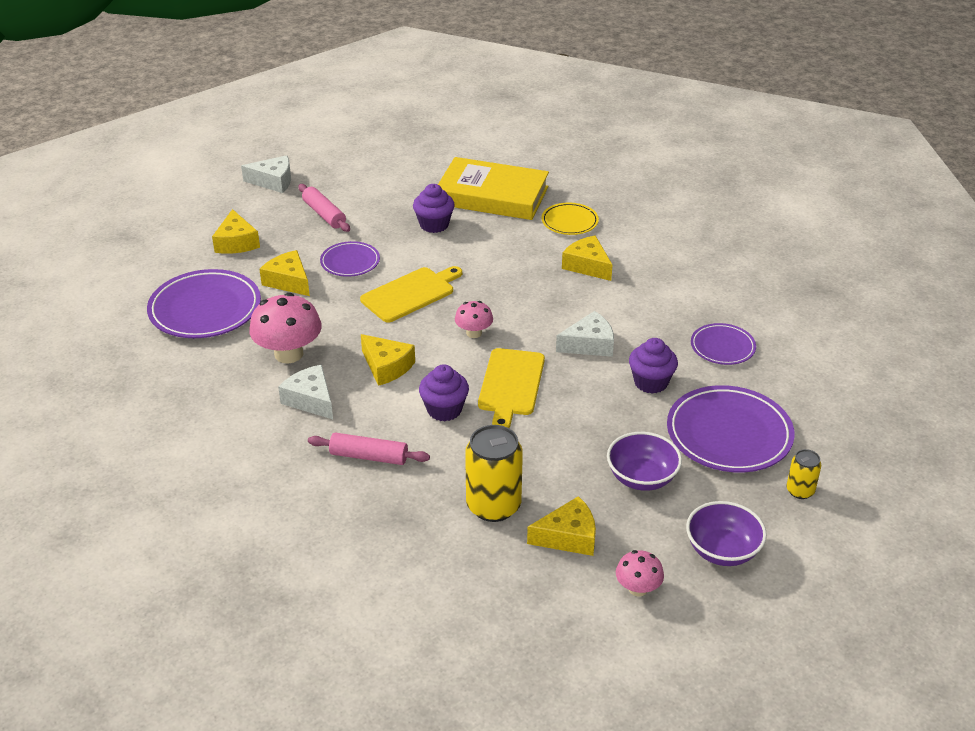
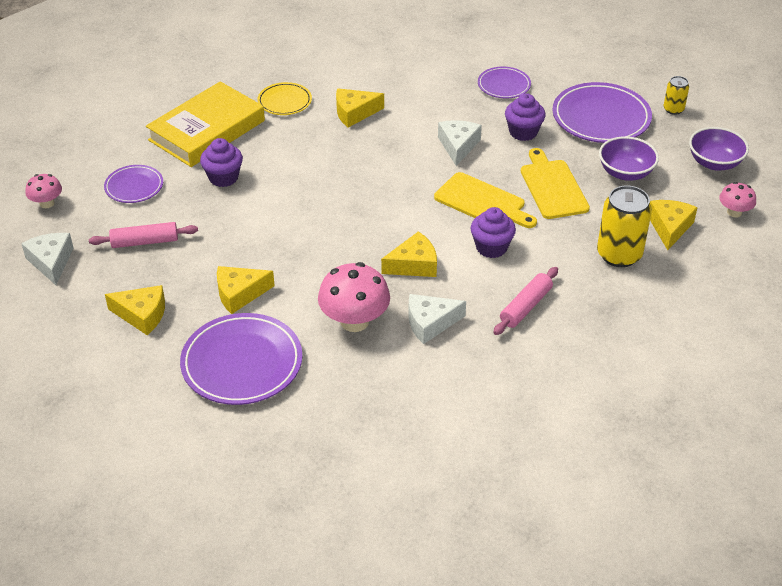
camera: 65 degrees left, 5 degrees up
(273, 181) = (51, 262): white cheese -> white cheese turned 45 degrees counterclockwise
(350, 262) = (240, 245): purple plate -> purple plate (134, 187)
(410, 293) = (319, 221): yellow cutting board -> yellow cutting board (552, 187)
(474, 333) = (401, 201): pink mushroom -> pink mushroom (47, 203)

